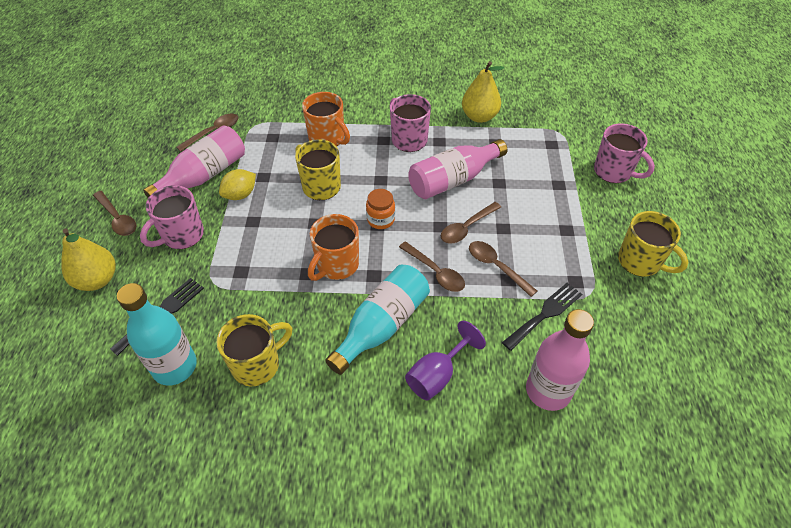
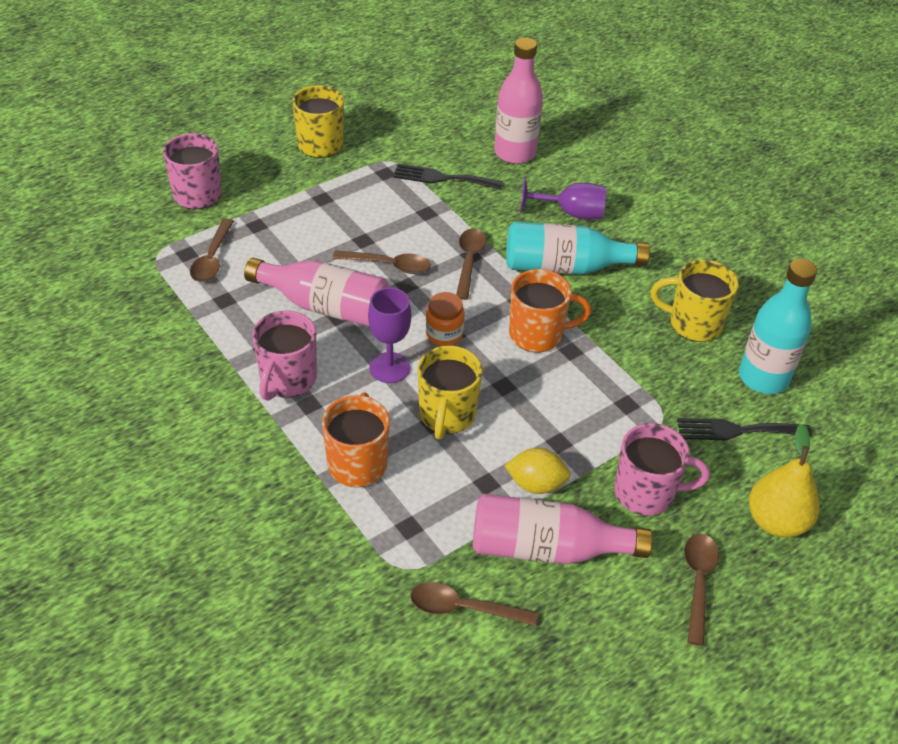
camera: 130 degrees left, 5 degrees down
(378, 182) = (389, 368): none -> purple goblet
(479, 116) = (181, 335): yellow pear -> none
(496, 267) = (419, 225): brown spoon -> brown spoon (212, 258)

